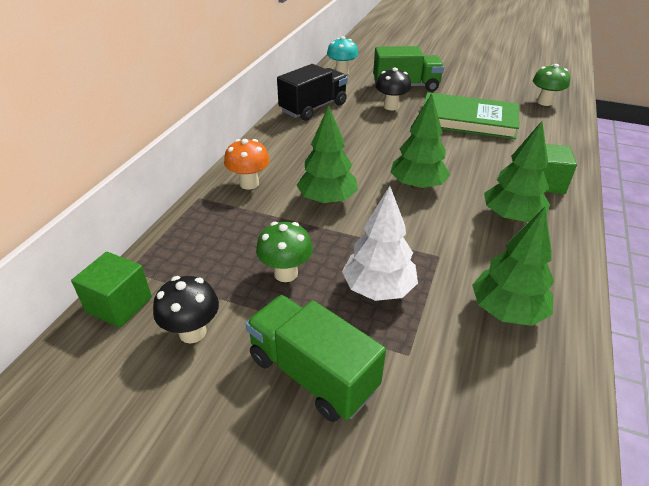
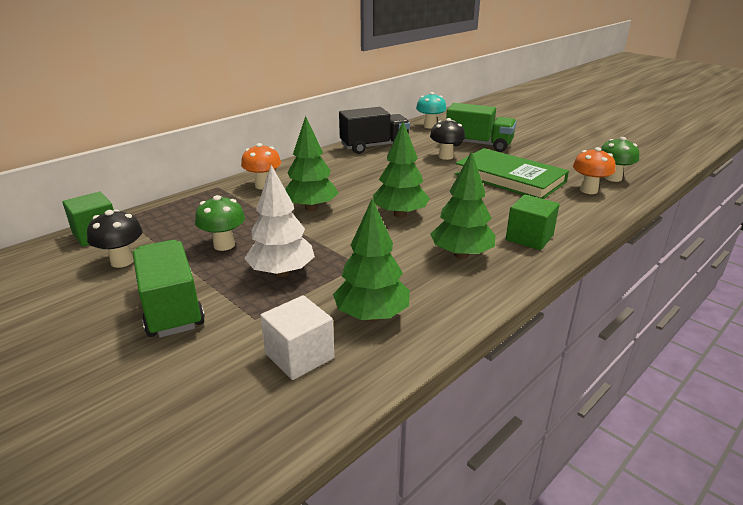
camera: 25 degrees right, 10 degrees down
(493, 382) = (299, 356): none -> white cube
(539, 119) = (588, 190): none -> orange mushroom

